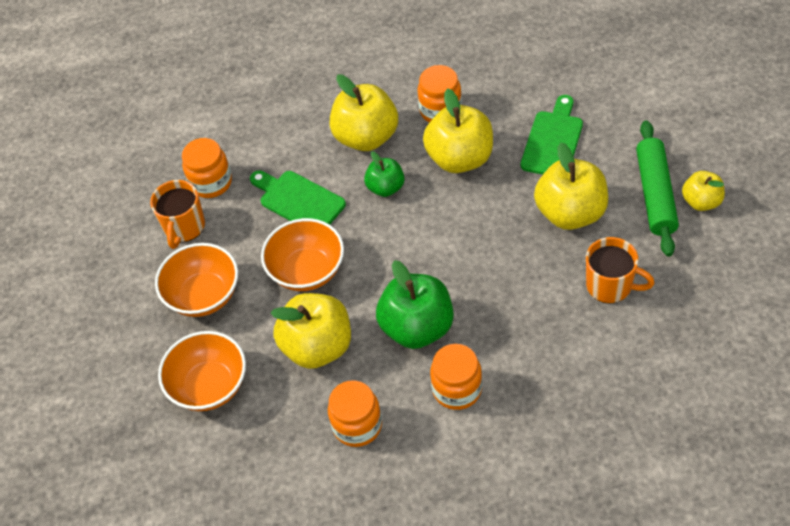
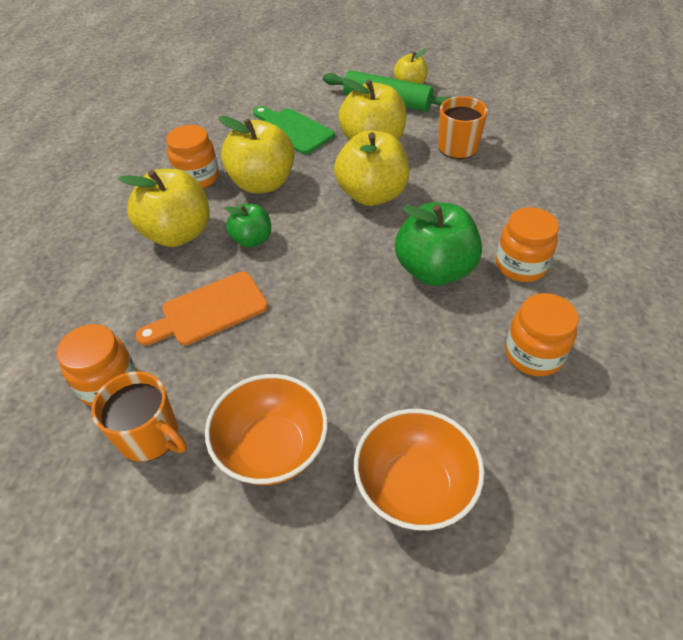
camera: 70 degrees left, 5 degrees down
(298, 200) = (209, 310): green cutting board -> orange cutting board
(307, 271) = (308, 333): orange bowl -> none
(317, 347) = (414, 356): yellow apple -> yellow apple (372, 195)

